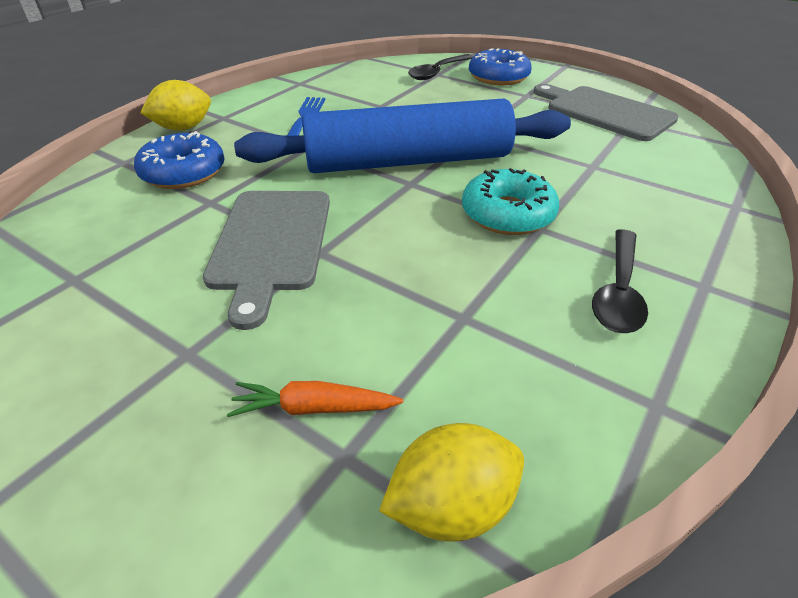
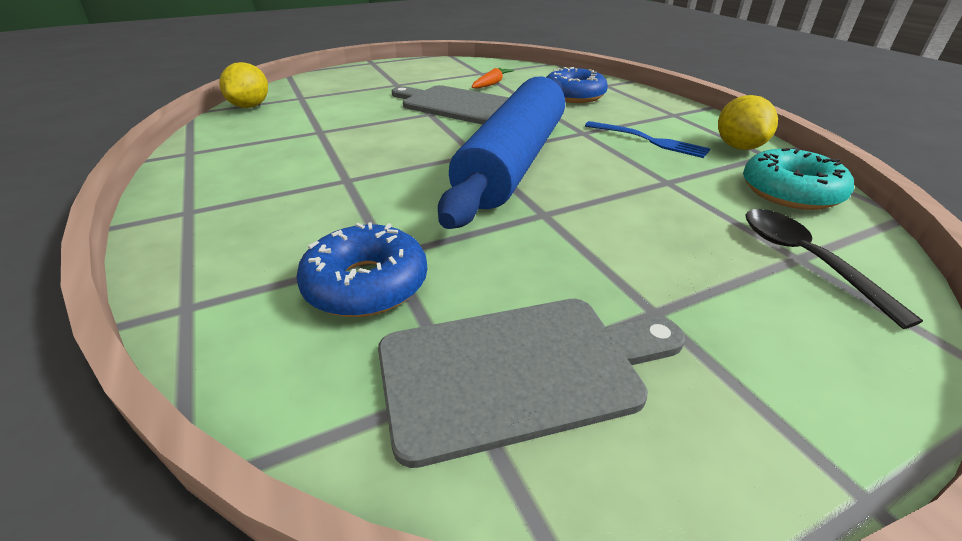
camera: 120 degrees right, 5 degrees down
(183, 128) = (656, 101): yellow lemon -> yellow lemon (738, 147)
(314, 408) = (329, 97): orange carrot -> orange carrot (491, 84)
(498, 77) = (768, 320): blue donut -> blue donut (366, 284)
(507, 214) = (380, 174): turquoise donut -> turquoise donut (790, 192)
(618, 291) = (249, 178): black spoon -> none

